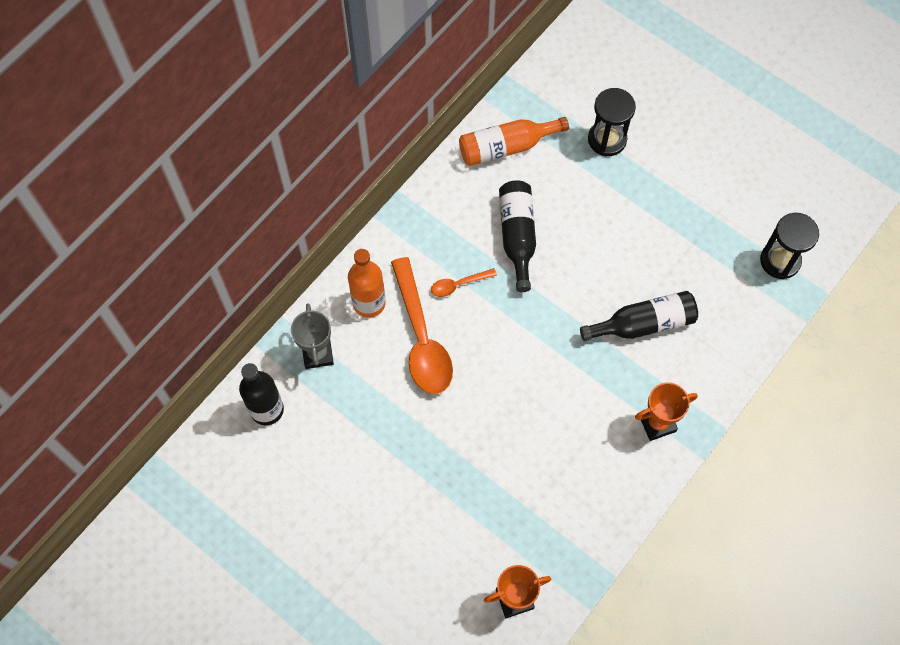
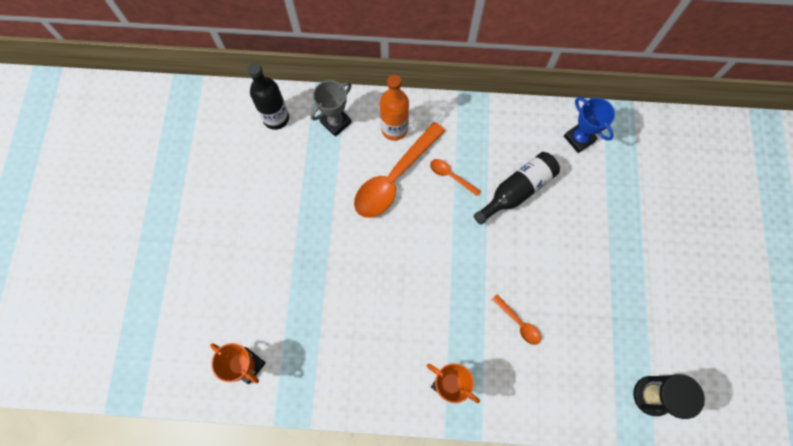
camera: 55 degrees right, 5 degrees up
(506, 147) = (579, 138): orange bottle -> blue trophy
(607, 139) = (643, 202): black hourglass -> none
(643, 324) = (519, 323): black bottle -> orange spoon

